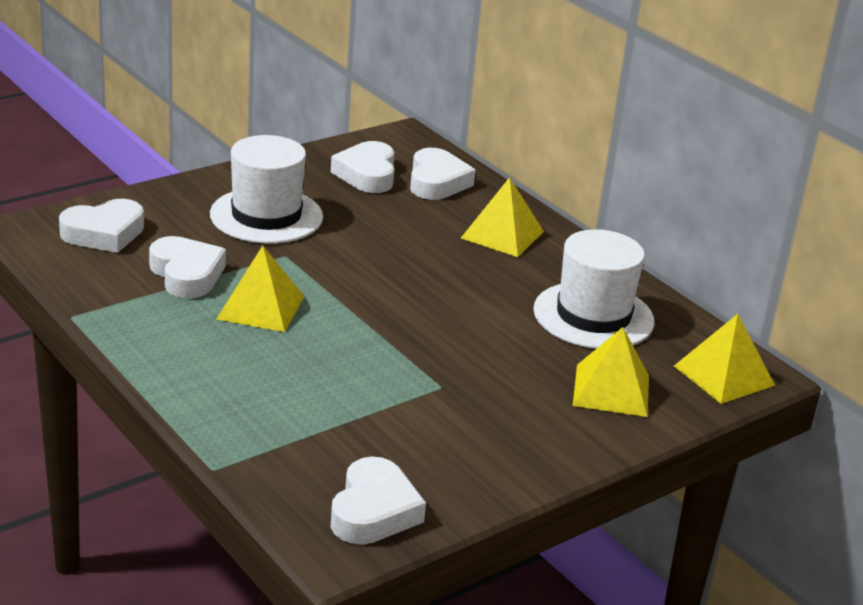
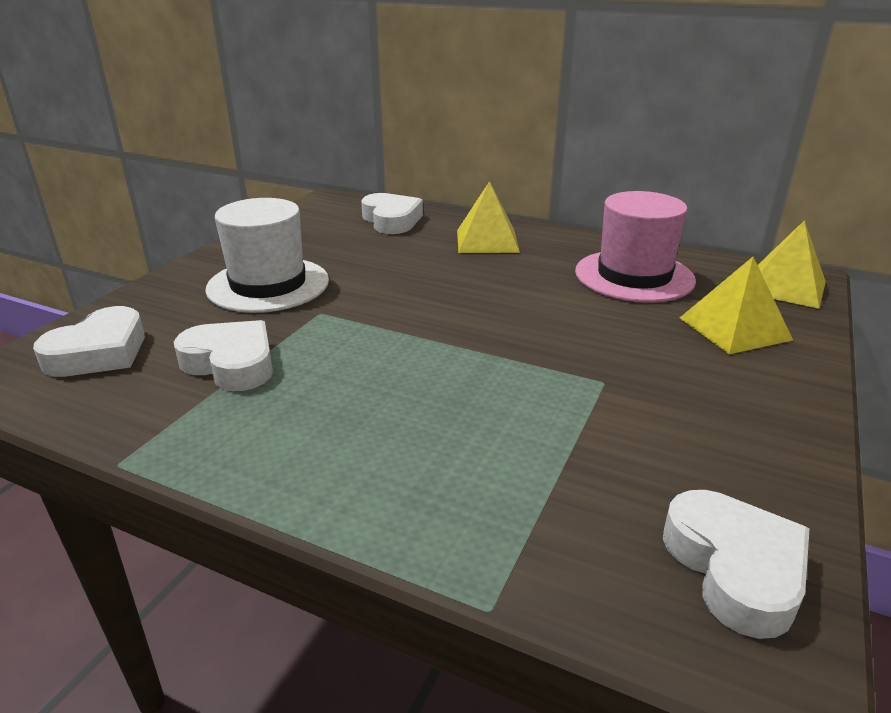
camera: 25 degrees left, 0 degrees up
(260, 307) = (343, 369): yellow pyramid -> none
(367, 174) = (328, 230): white heart -> none
(593, 316) = (634, 276): white hat -> pink hat

